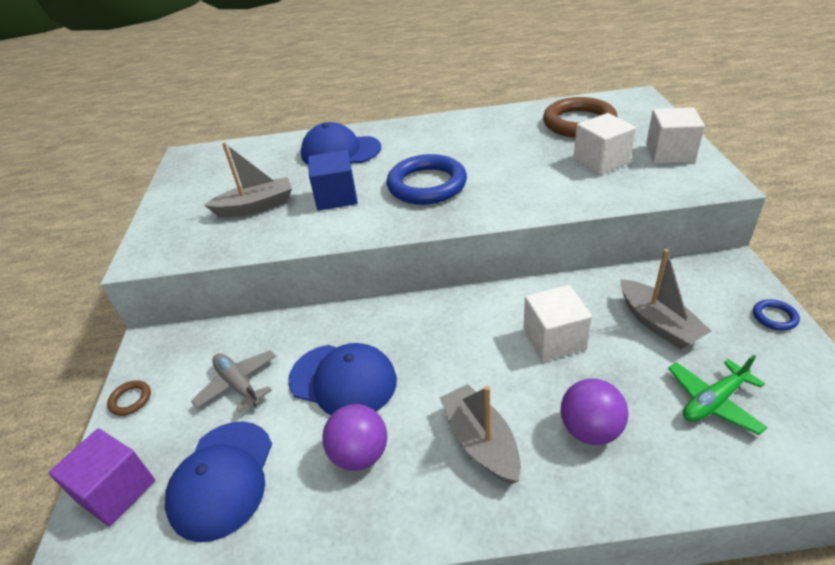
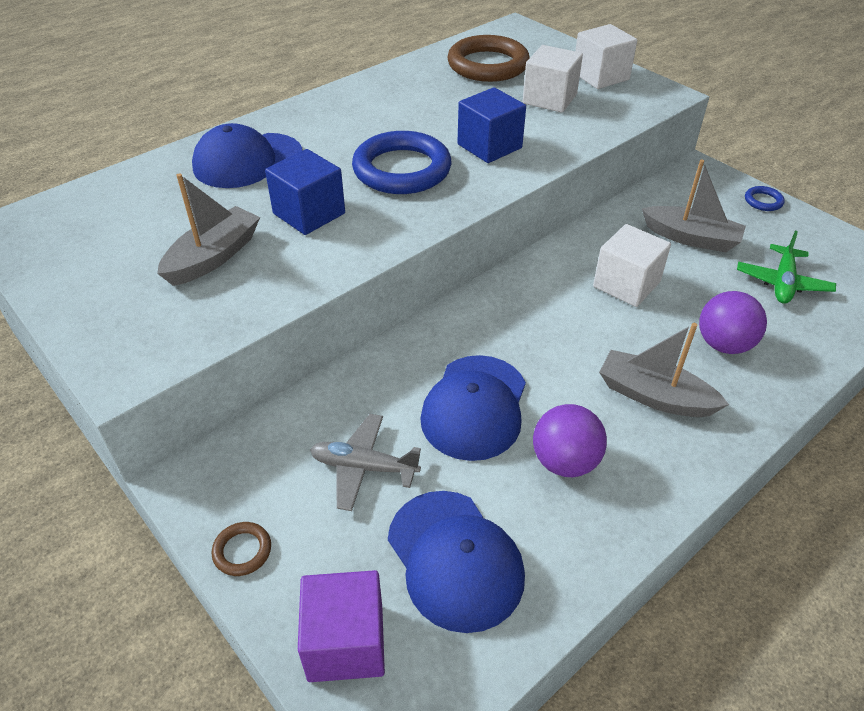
camera: 40 degrees left, 5 degrees up
(343, 380) = (475, 407): blue cap -> blue cap turned 120 degrees clockwise
(509, 186) = (489, 146): none -> blue cube

